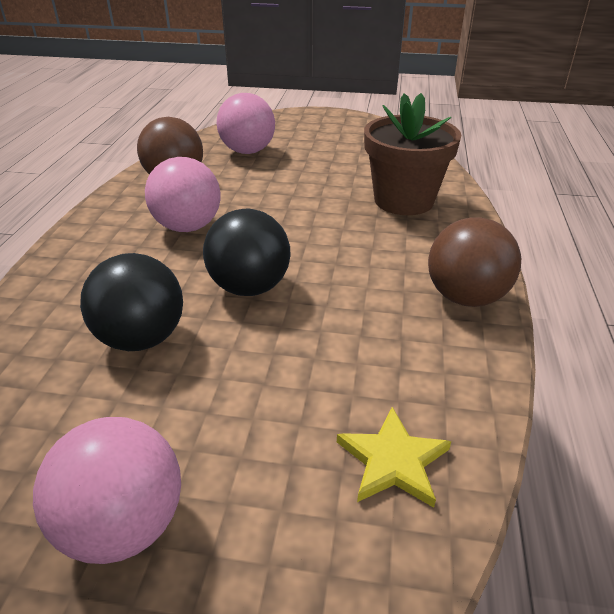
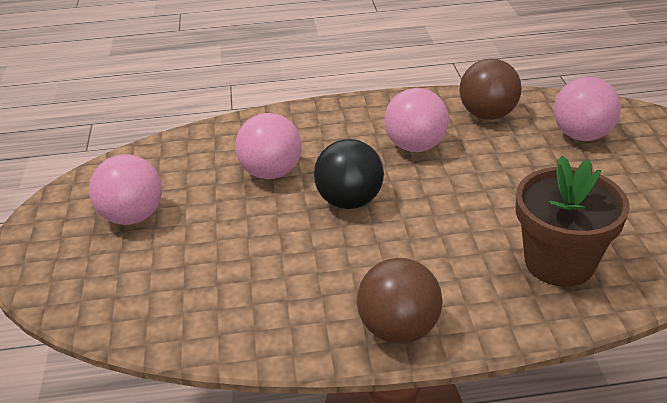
camera: 75 degrees right, 0 degrees up
(141, 338) = (271, 172): black ball -> pink ball
(393, 461) = (196, 309): yellow star -> none

